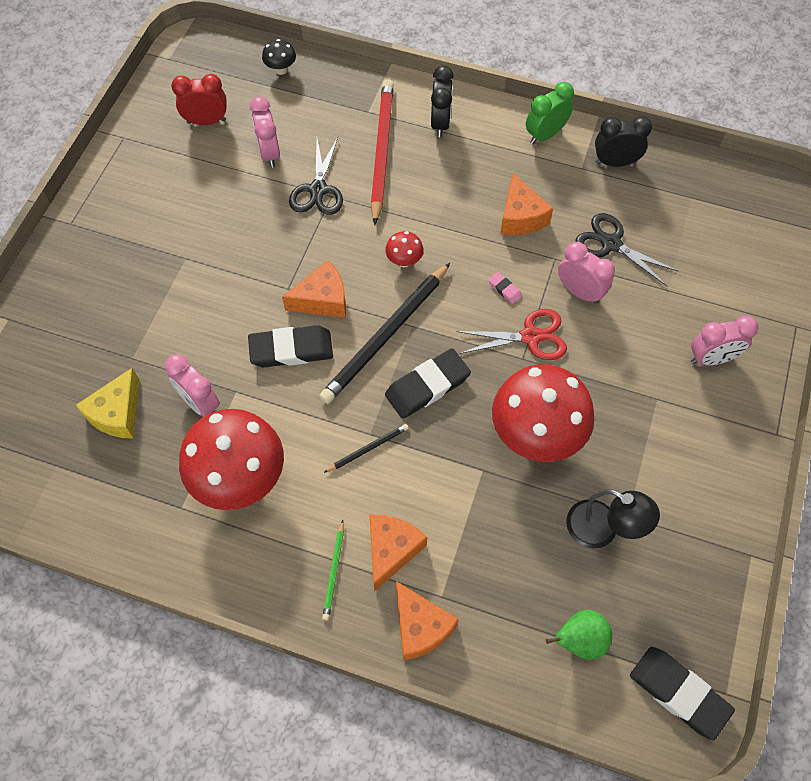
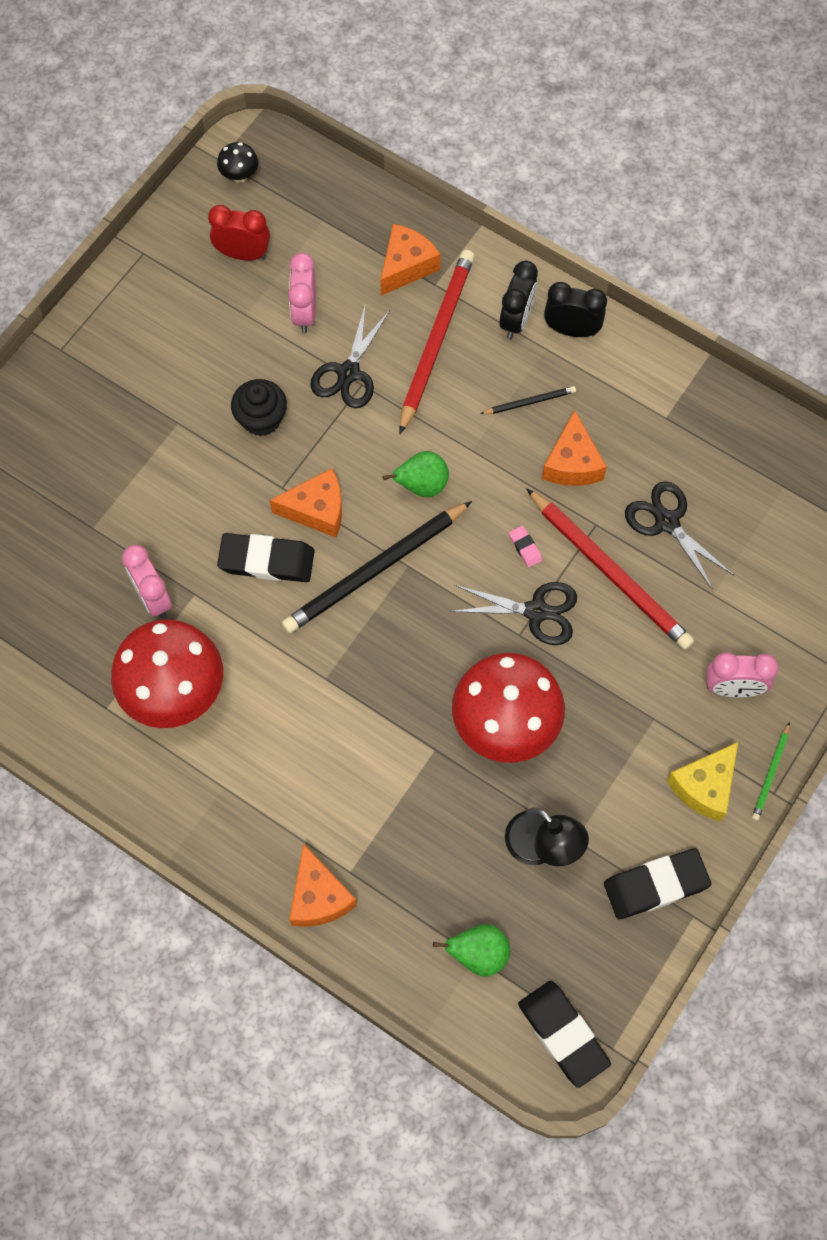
camera: 15 degrees right, 5 degrees up
(117, 414) = (63, 587): yellow cheese -> yellow cheese (704, 786)
(255, 240) = (261, 419): none -> black cupcake
(281, 70) = (347, 204): black mushroom -> black mushroom (239, 176)
(334, 571) = (246, 817): green pencil -> green pencil (771, 773)
(368, 448) = (318, 694): black pencil -> black pencil (529, 402)
(391, 550) = (312, 810): orange cheese -> orange cheese (406, 266)
(404, 261) = (421, 485): red mushroom -> green pear
(427, 386) = (403, 640): black eraser -> black eraser (656, 885)
(530, 337) = (536, 611): red scissors -> black scissors
(545, 135) = (636, 364): green clock -> none
(579, 292) = (610, 572): pink clock -> red pencil
(615, 162) = (708, 420): black clock -> black clock (571, 330)

